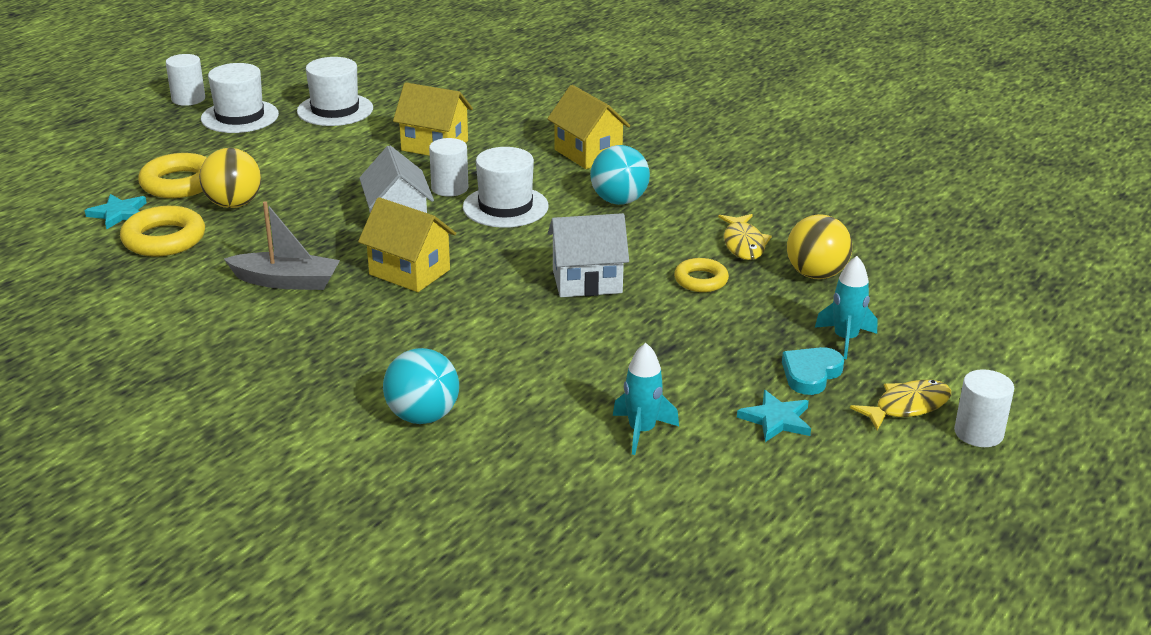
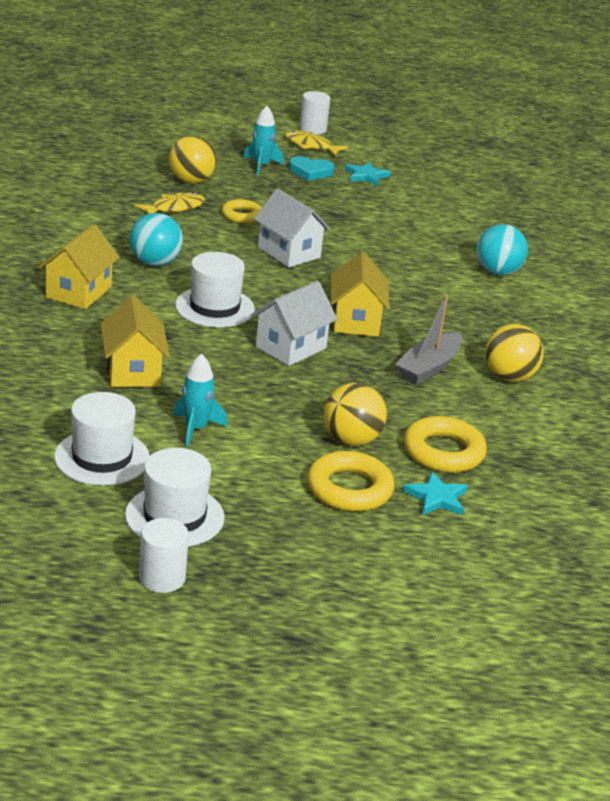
camera: 125 degrees left, 0 degrees up
(217, 322) = (509, 377): none -> yellow ball
(286, 281) = (428, 368): grey boat -> grey boat turned 120 degrees counterclockwise
(449, 188) = (208, 340): white cylinder -> none
(642, 431) = (424, 208): turquoise rocket -> turquoise rocket (196, 429)

